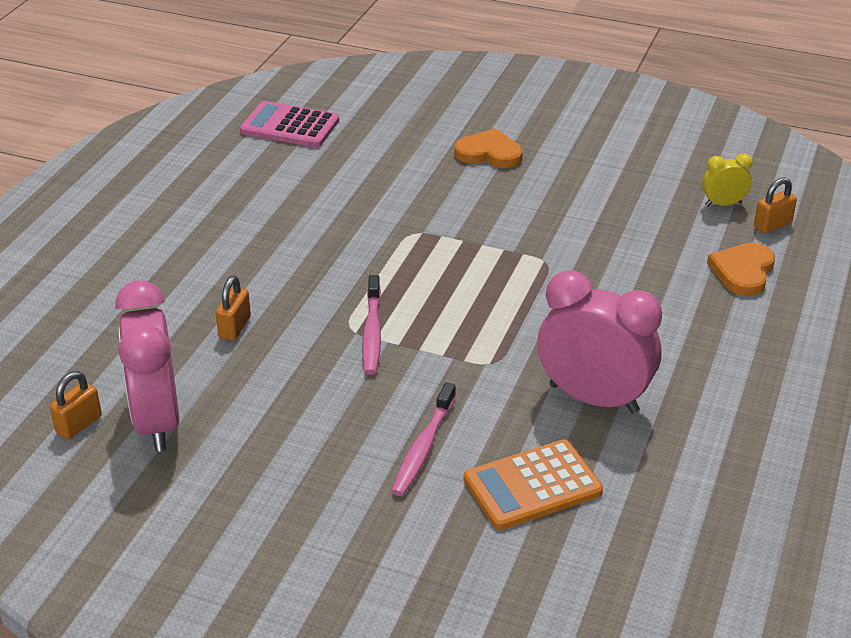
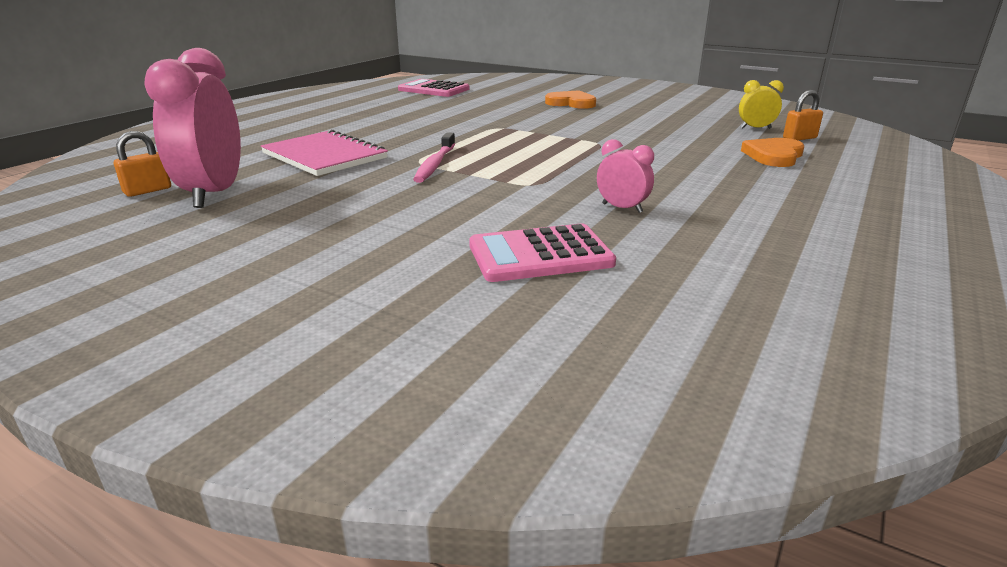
camera: 10 degrees right, 10 degrees down
(234, 327) = (324, 156): orange padlock -> pink notebook
(423, 447) = (441, 223): pink toothbrush -> none
(532, 486) = (540, 255): orange calculator -> pink calculator
(593, 398) = (622, 208): pink clock -> pink clock, size x0.47

